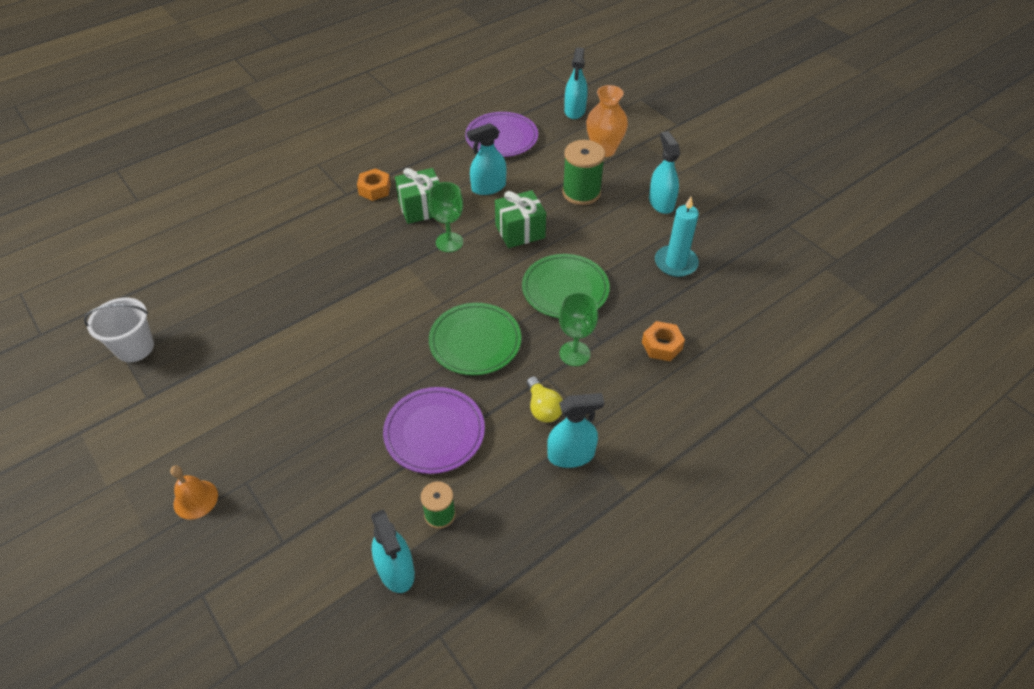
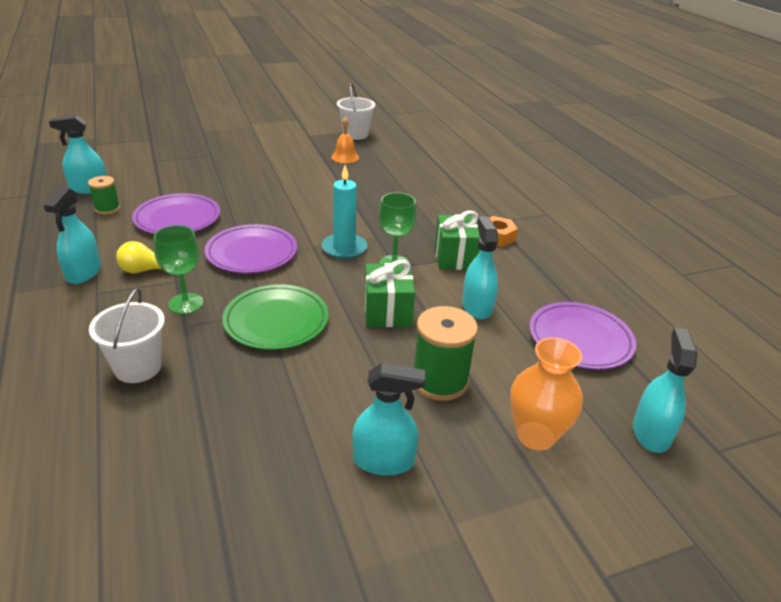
camera: 105 degrees right, 15 degrees down
(195, 499) = (215, 142): orange bell -> orange bell (345, 157)
(475, 341) = (252, 253): green plate -> purple plate
(575, 110) = (651, 433): turquoise spray bottle -> turquoise spray bottle turned 75 degrees clockwise
(661, 345) = (138, 367): orange nut -> white bucket
(675, 263) = (252, 429): turquoise candle -> turquoise candle (344, 248)

